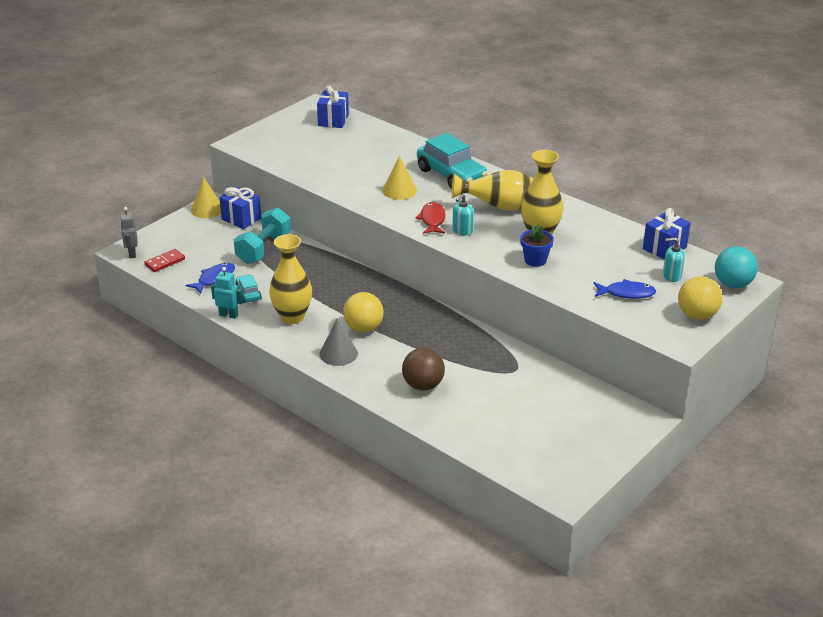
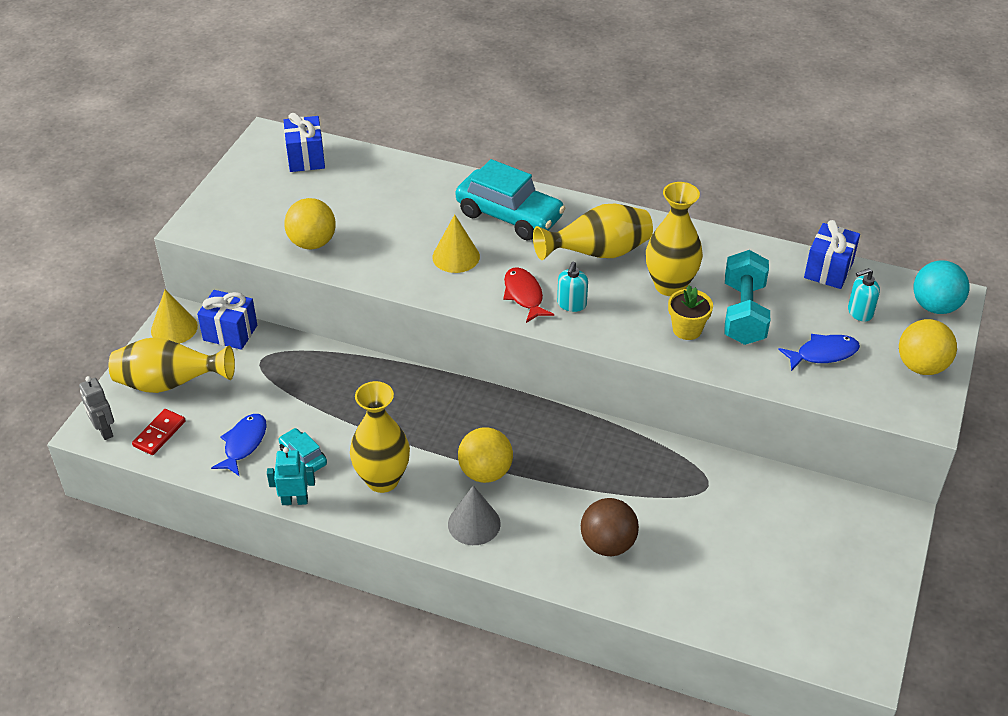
camera: 20 degrees left, 10 degrees up
(187, 238) = (170, 384): none -> yellow vase
(263, 249) = (286, 375): turquoise dumbbell -> turquoise dumbbell (743, 313)
(308, 165) = (312, 243): none -> yellow ball
(535, 260) = (687, 329): blue flower pot -> yellow flower pot

